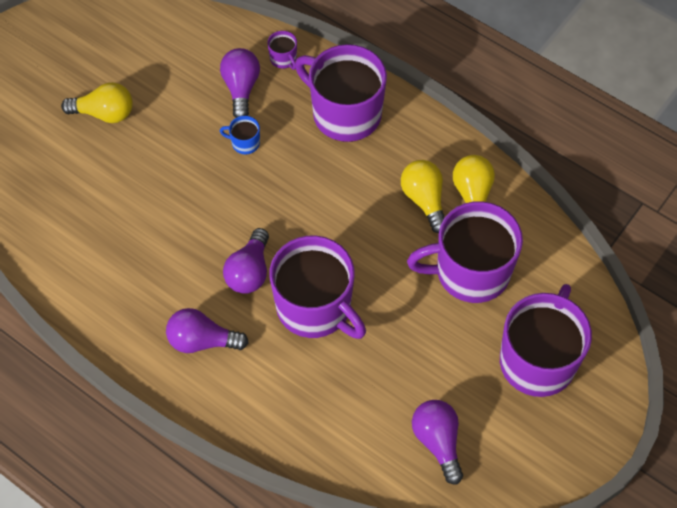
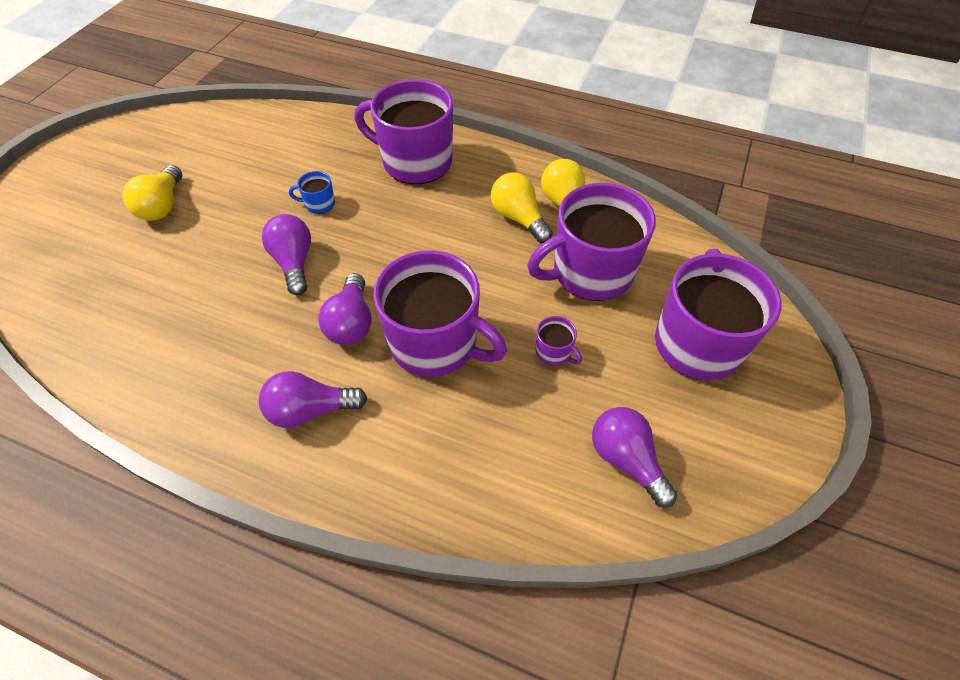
camera: 15 degrees left, 5 degrees down
(104, 113) = (162, 206): yellow light bulb -> yellow light bulb turned 105 degrees clockwise
(241, 88) = (305, 160): purple light bulb -> purple light bulb (294, 262)
(283, 59) = (343, 130): purple mug -> purple mug (554, 352)

